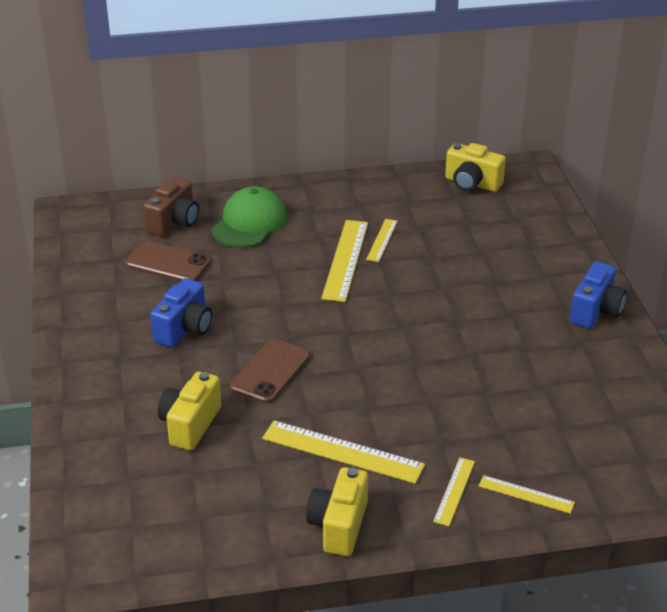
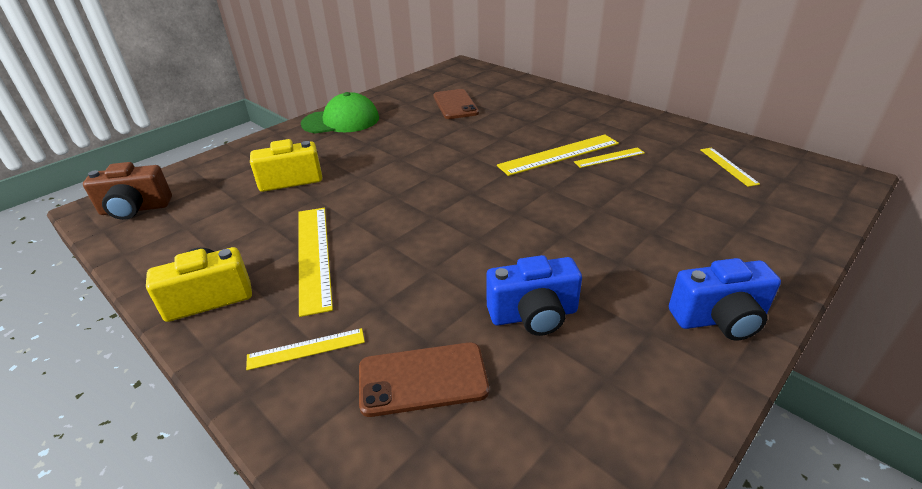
camera: 55 degrees right, 0 degrees up
(174, 222) = (499, 90): brown camera -> brown camera (135, 209)
(184, 329) = (394, 136): blue camera -> blue camera (533, 315)
(249, 223) = (539, 108): green cap -> green cap (341, 121)
(270, 371) = (383, 183): brown phone -> brown phone (422, 379)
(472, 183) = (760, 161): yellow camera -> none
(526, 494) = (340, 410): yellow ruler -> yellow ruler (728, 166)

